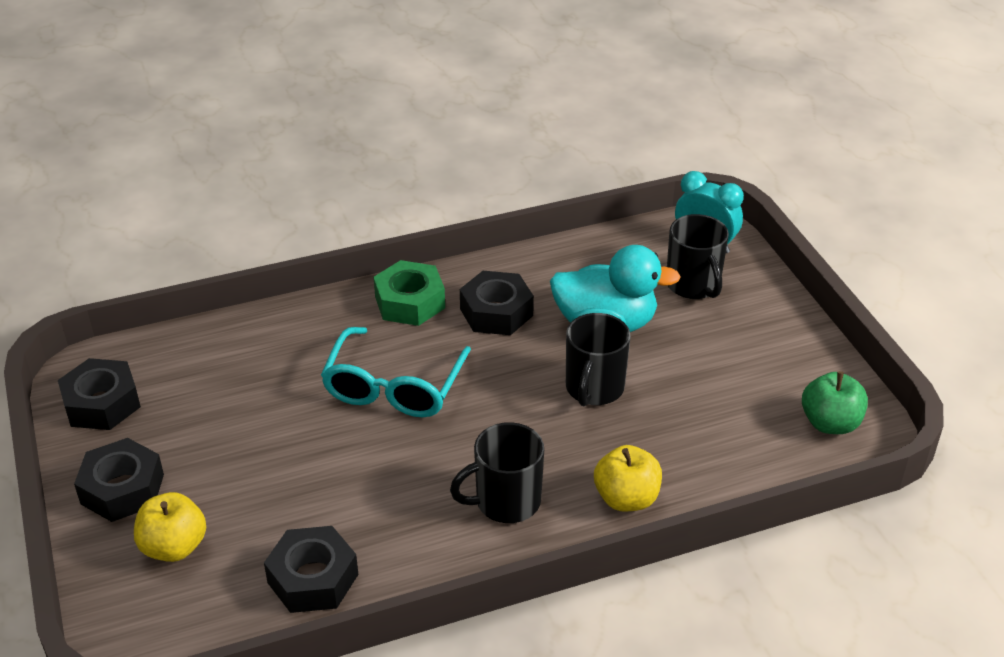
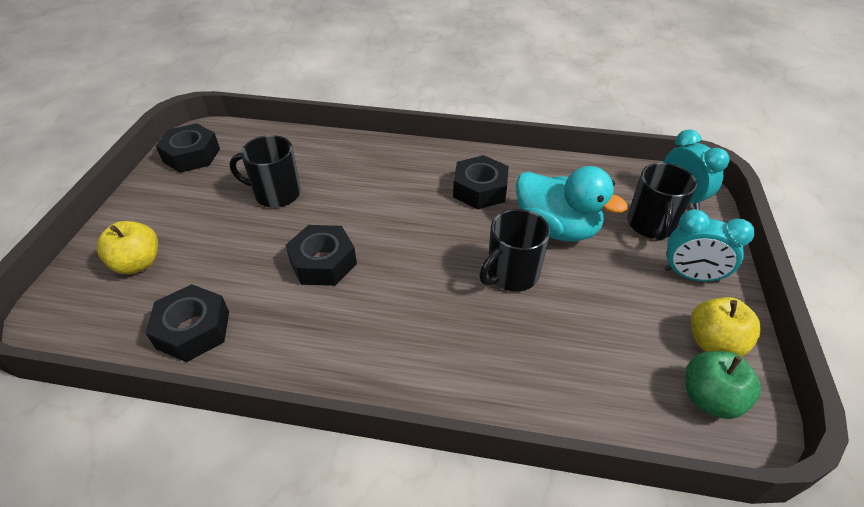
camera: 30 degrees right, 5 degrees up
(122, 489) = (149, 212): black nut -> black nut (323, 262)
(394, 387) = (367, 214): turquoise glasses -> none
(410, 302) = (426, 162): green nut -> none
(506, 501) = (373, 336): black mug -> black mug (276, 194)
(626, 498) = (470, 380): yellow apple -> yellow apple (714, 343)
(758, 322) = (691, 276): none -> turquoise clock

